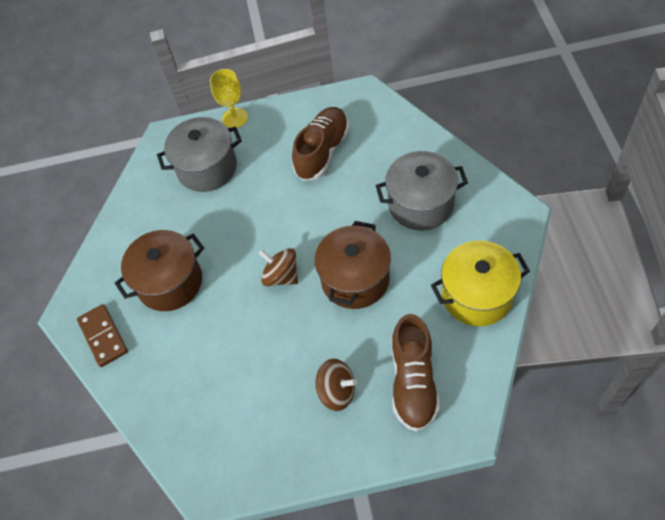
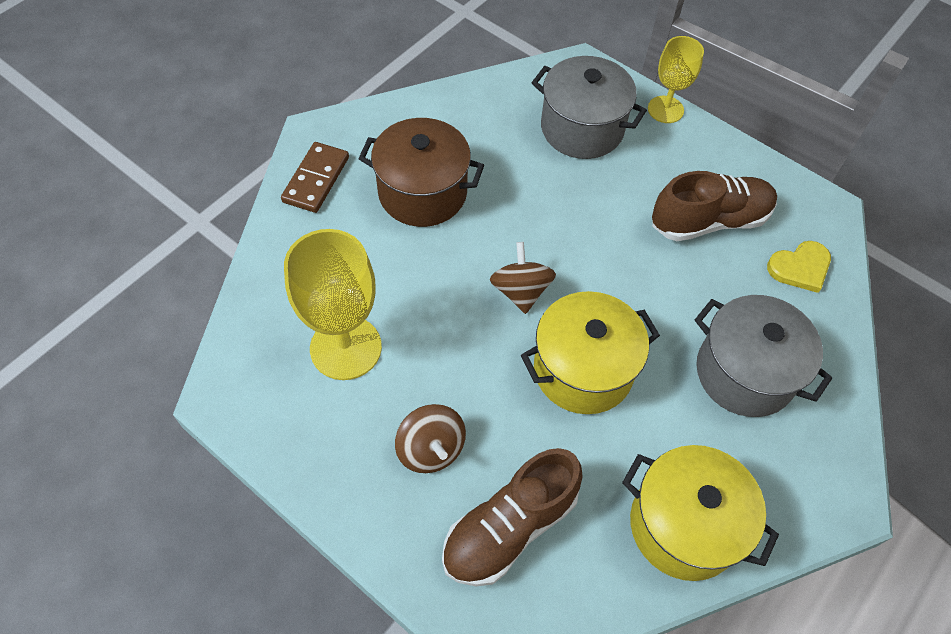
camera: 40 degrees right, 0 degrees up
(235, 396) = (346, 348): none -> yellow goblet
(355, 279) = (583, 370): brown pot -> yellow pot
(385, 132) = (800, 268): none -> yellow heart

